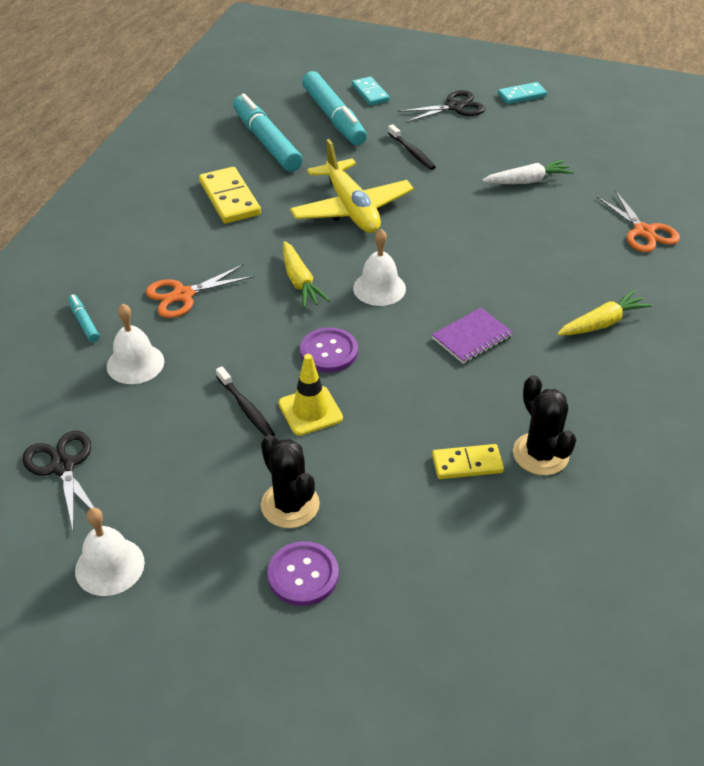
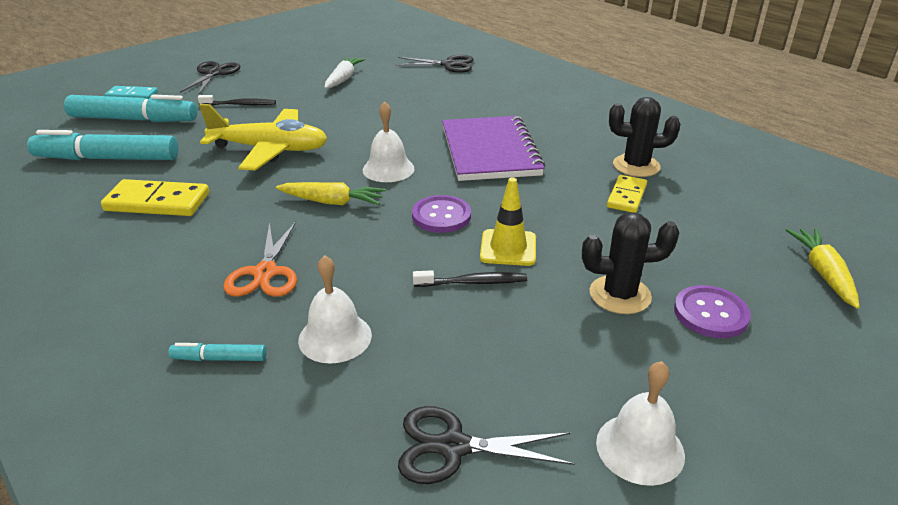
camera: 60 degrees left, 10 degrees down
(472, 337) = (490, 151): purple notebook -> purple notebook, size x1.94
(522, 95) = (244, 50): turquoise domino -> none
(602, 323) = (523, 105): yellow carrot -> yellow carrot (823, 273)
(644, 231) = (448, 65): orange scissors -> black scissors

